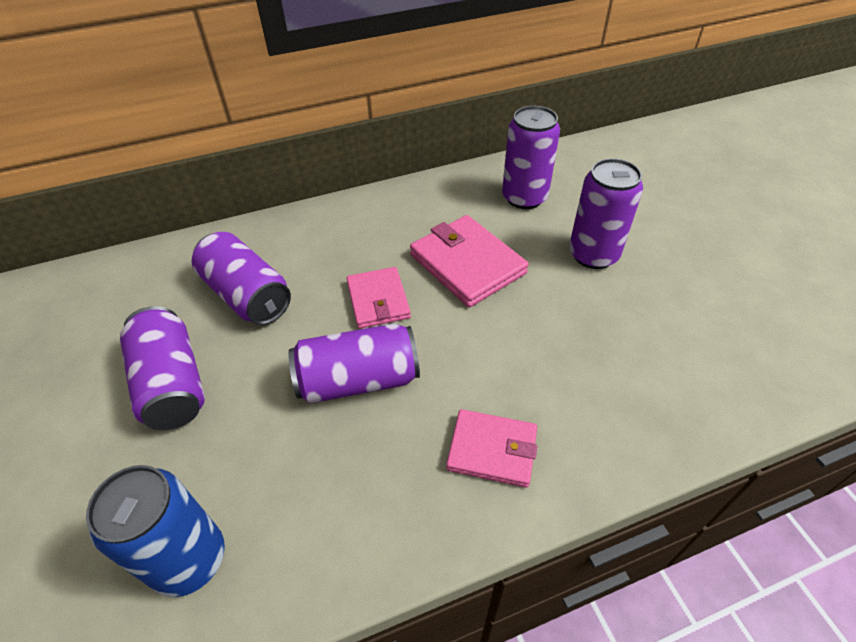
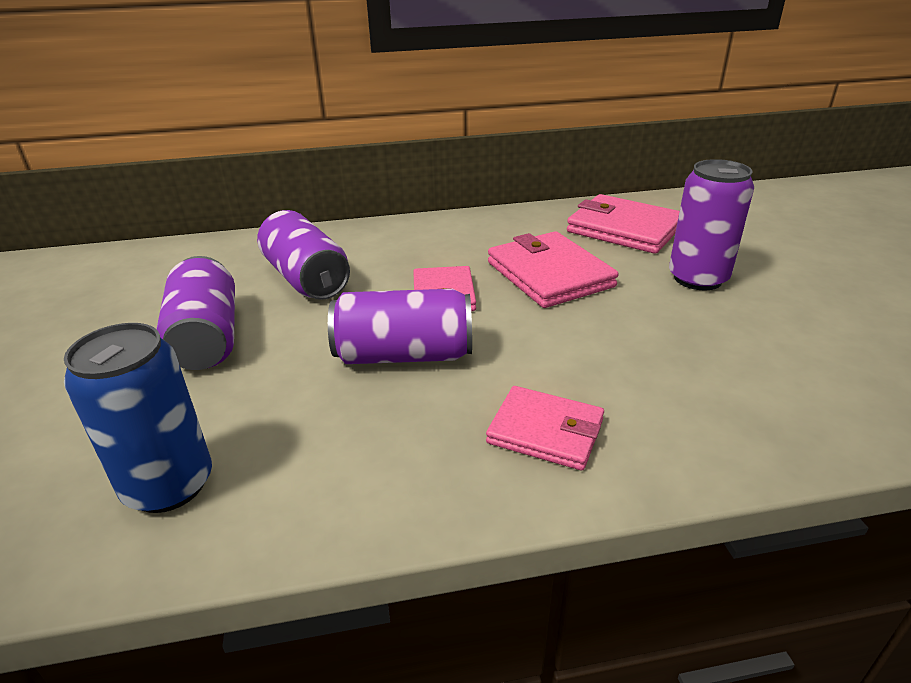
camera: 10 degrees right, 15 degrees down
(524, 197) = (624, 229): purple can -> pink wallet

